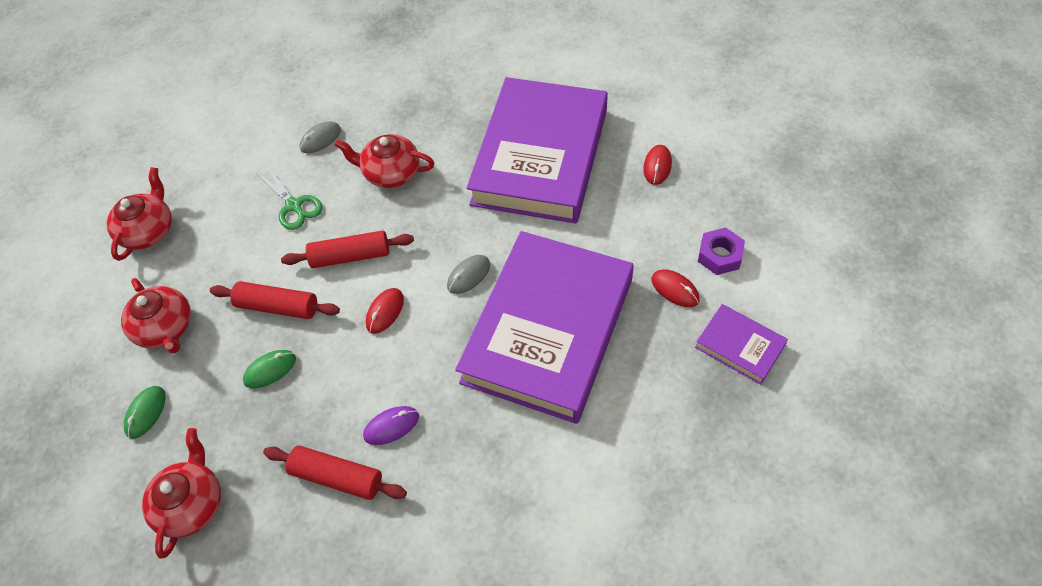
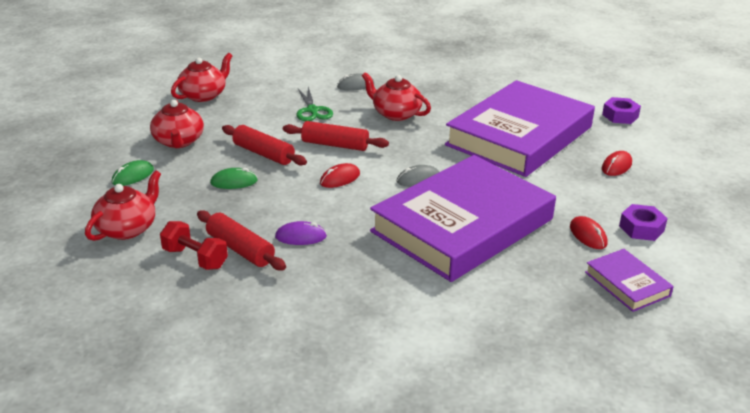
camera: 20 degrees right, 25 degrees down
(296, 514) = (195, 258): none -> red dumbbell
(627, 79) = (620, 116): none -> purple nut

